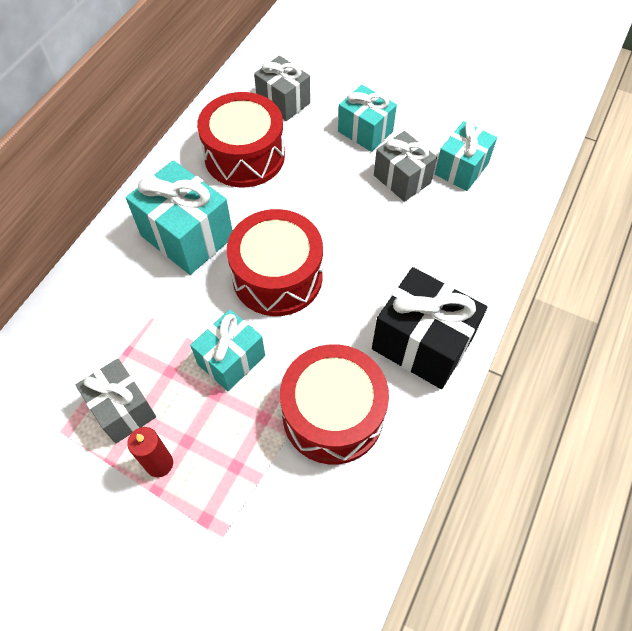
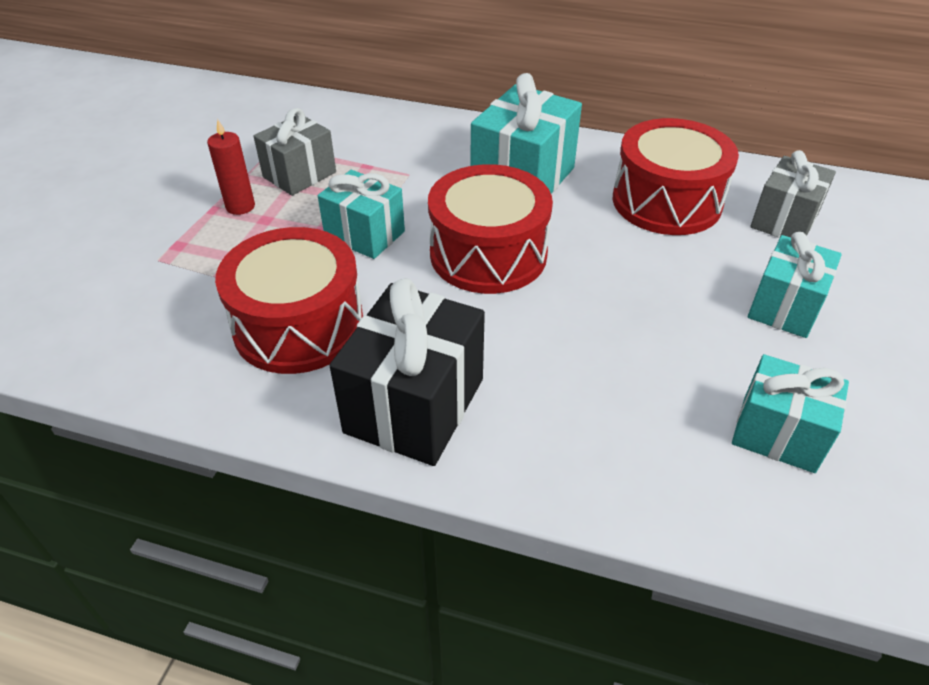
camera: 80 degrees right, 15 degrees down
(402, 179) = (712, 358): grey gift -> none

